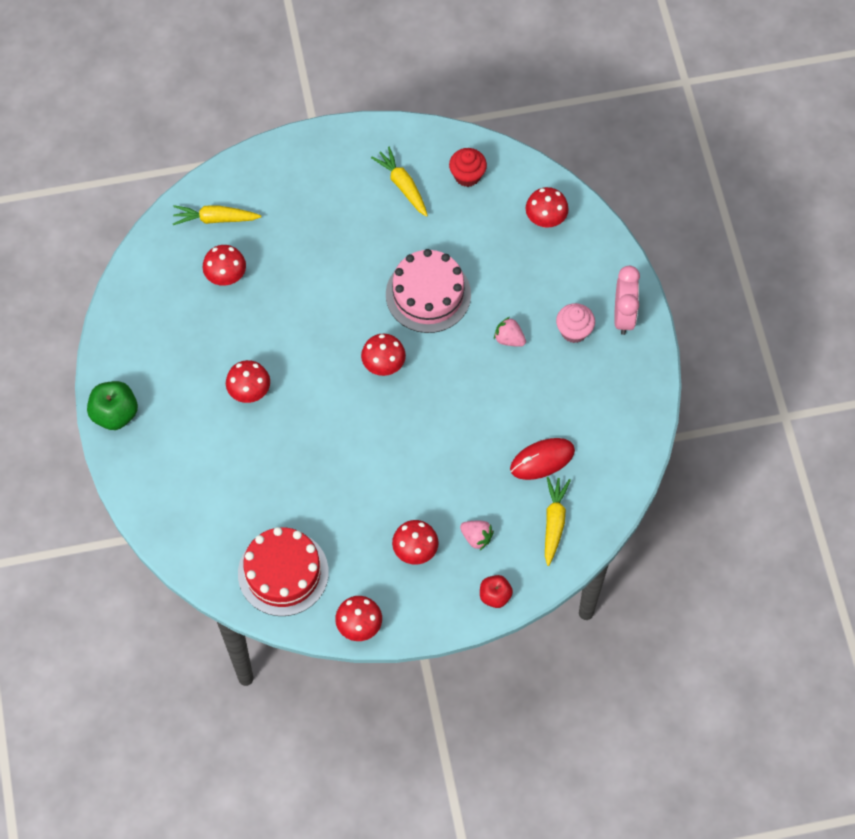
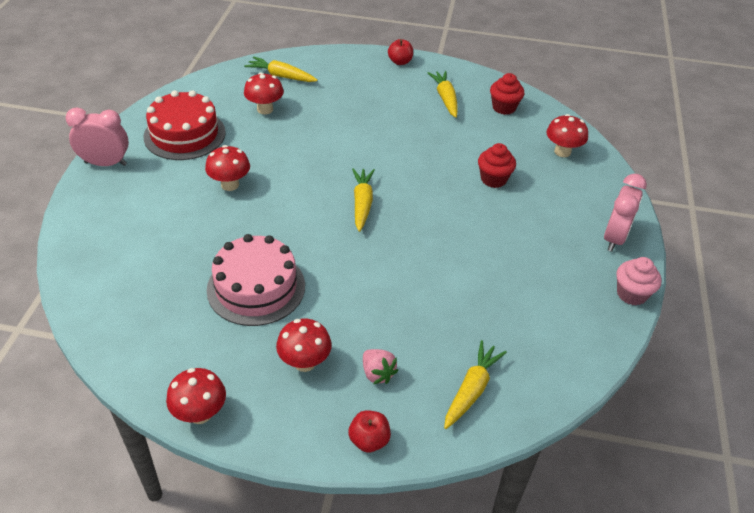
camera: 20 degrees right, 20 degrees down
(115, 414) = (105, 163): green apple -> pink clock
(283, 573) = (157, 333): red cake -> red cake (184, 134)
(330, 144) = (400, 62): none -> red apple
(383, 365) = (362, 203): red mushroom -> yellow carrot
(428, 294) = (431, 168): pink cake -> pink cake (256, 287)
(492, 285) = (493, 179): none -> red cupcake
(509, 339) = (492, 221): pink strawberry -> none
(542, 460) = (483, 327): red mouse -> none
(574, 331) = (559, 234): pink cupcake -> pink cupcake (631, 294)

